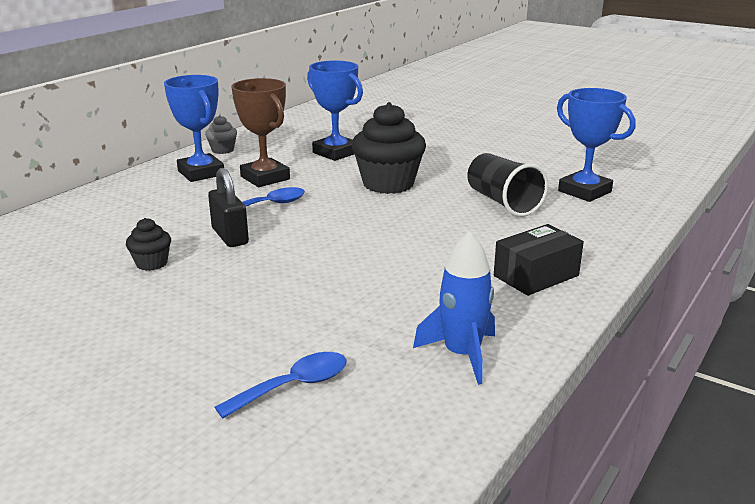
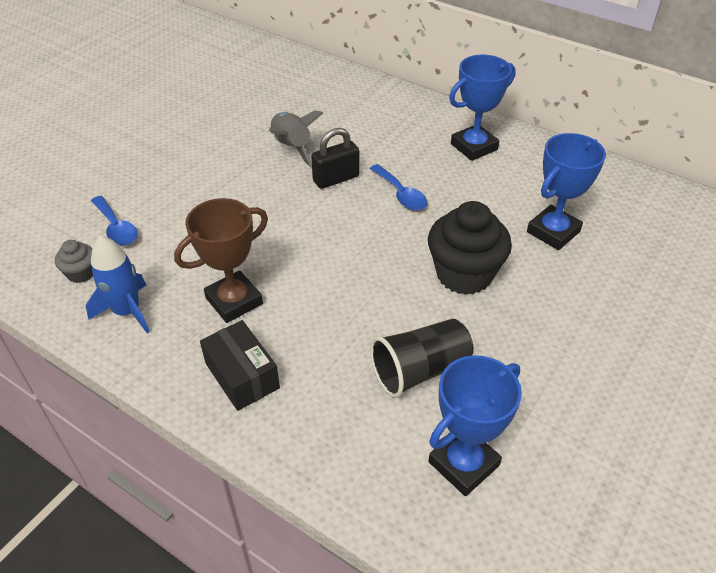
camera: 90 degrees right, 20 degrees up
(151, 263) = (291, 147): black cupcake -> grey rocket
(222, 150) = (539, 152): grey cupcake -> grey cupcake (81, 273)
(265, 178) = (467, 186): brown trophy -> brown trophy (234, 301)

